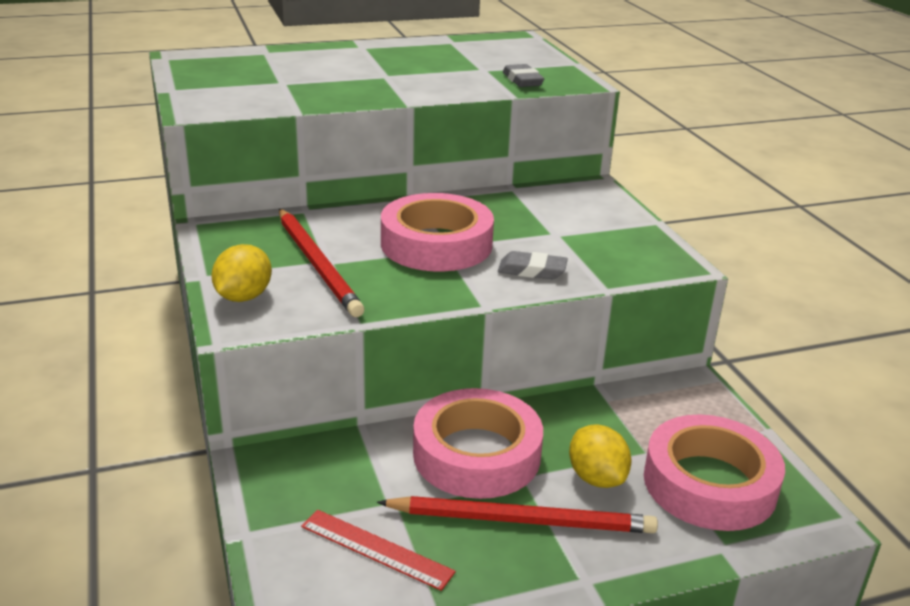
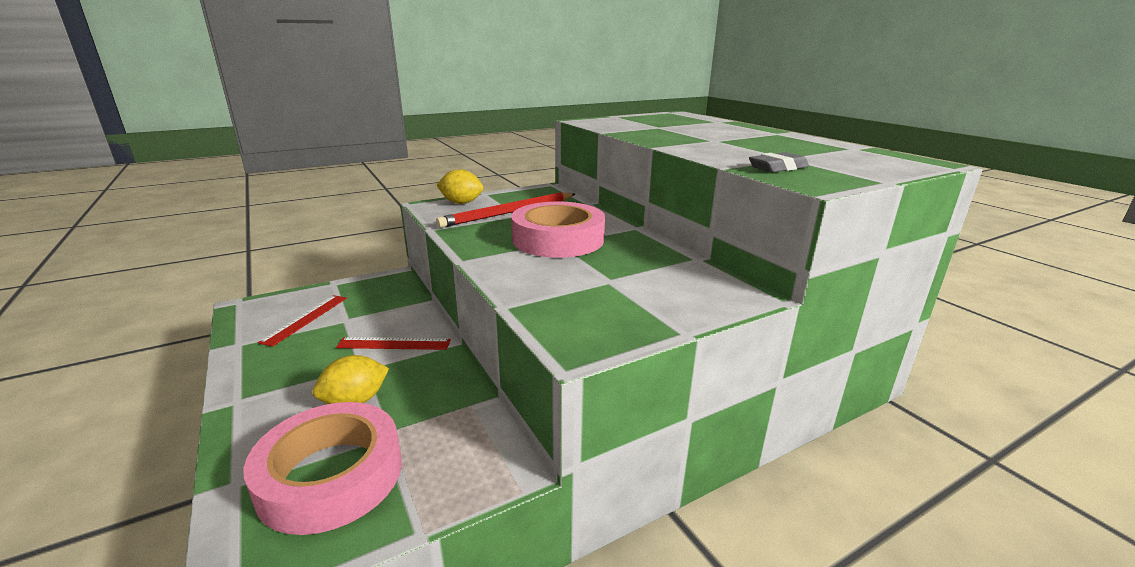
camera: 80 degrees right, 5 degrees down
(476, 454) = (394, 344): pink tape -> red ruler
(522, 520) = (313, 368): red pencil -> none
(532, 270) = (527, 274): grey eraser -> none

